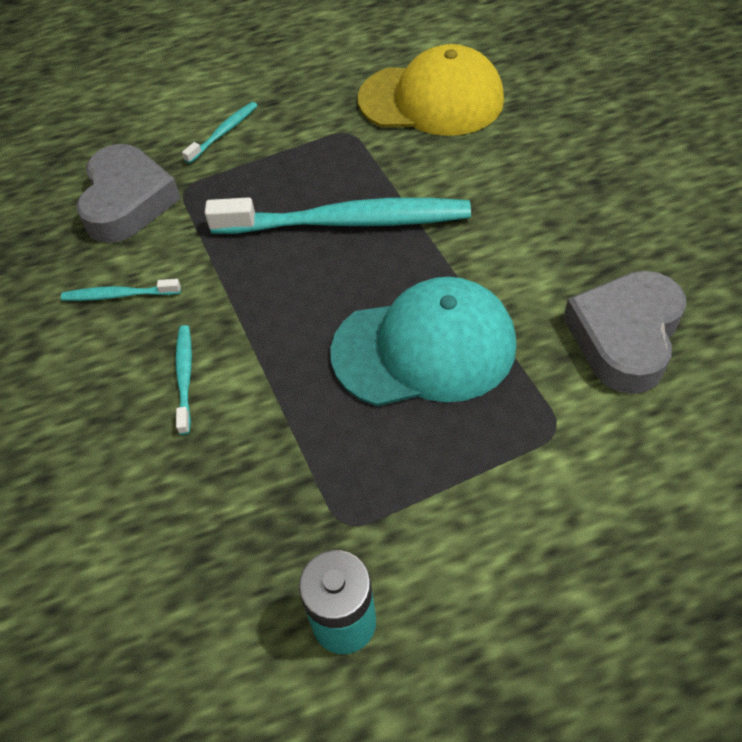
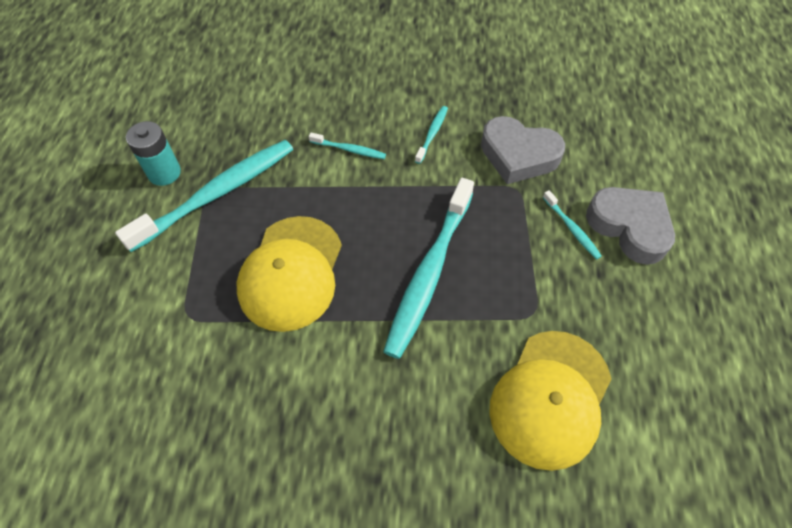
camera: 110 degrees right, 5 degrees up
(346, 509) = (217, 194): none -> turquoise toothbrush
(424, 348) = (291, 273): turquoise cap -> yellow cap
(625, 337) = (219, 399): grey heart -> grey heart (629, 227)

